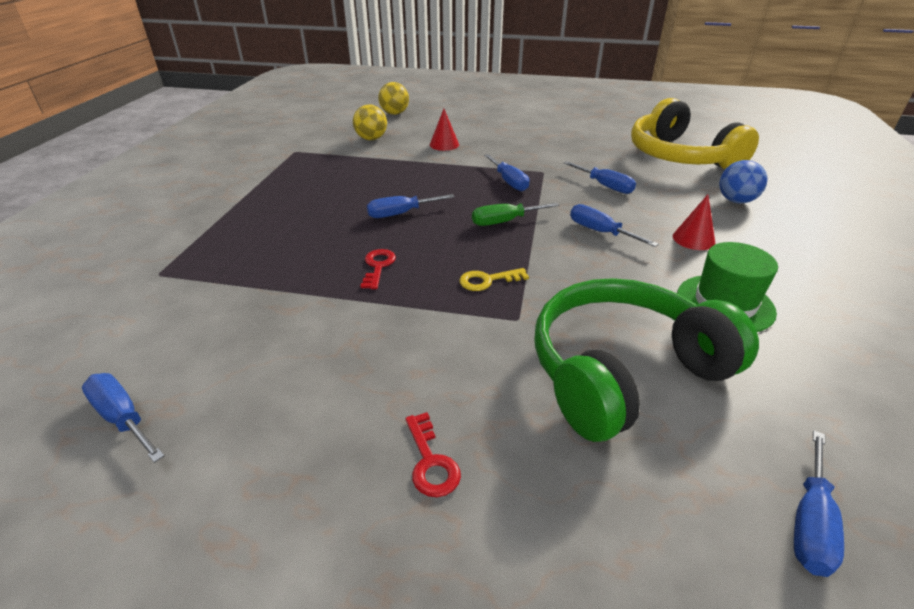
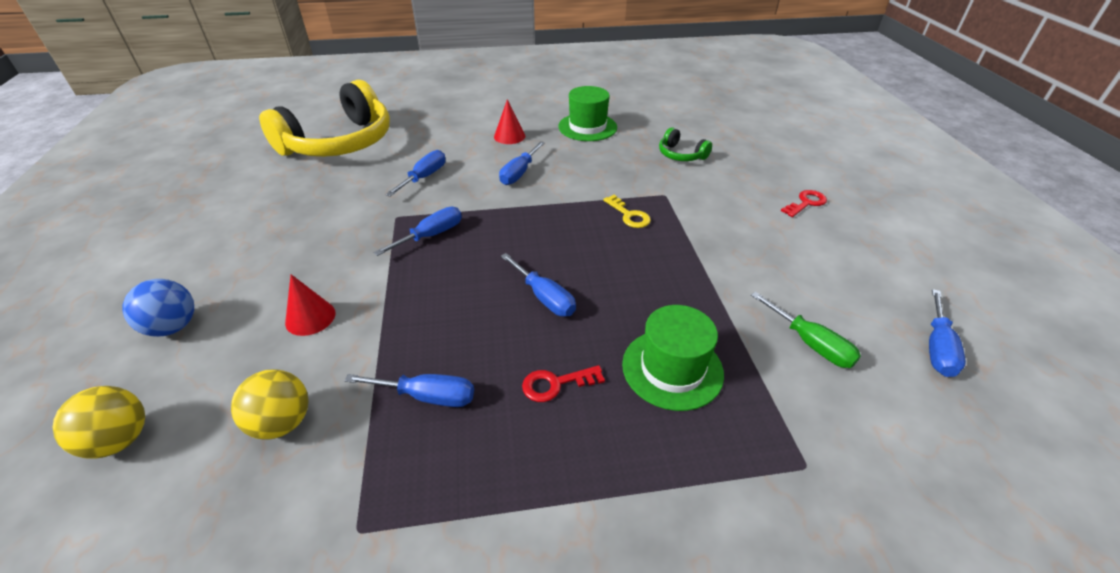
camera: 110 degrees left, 5 degrees up
(284, 247) = (672, 368): none -> green hat
(378, 266) = (653, 281): red key -> red key (555, 384)
(504, 221) = (526, 223): green screwdriver -> green screwdriver (810, 344)
(623, 371) = (681, 155): green headphones -> green headphones, size x0.42
(736, 201) = (435, 120): blue ball -> blue ball (173, 327)
(810, 522) = (729, 115): blue screwdriver -> blue screwdriver (427, 396)

